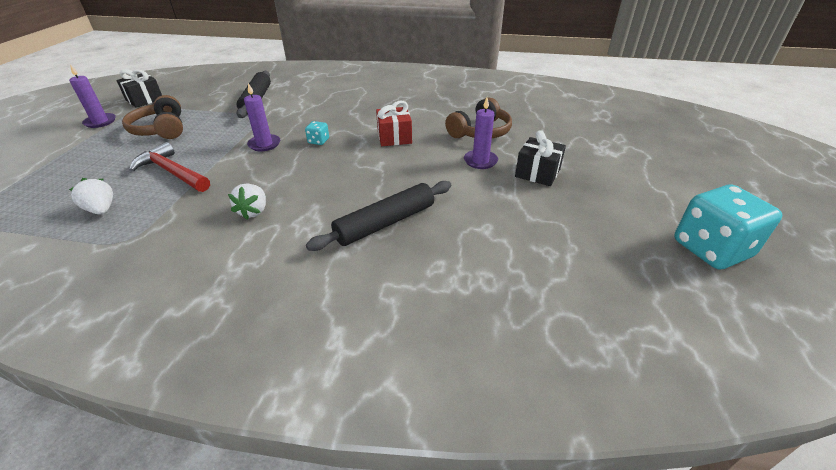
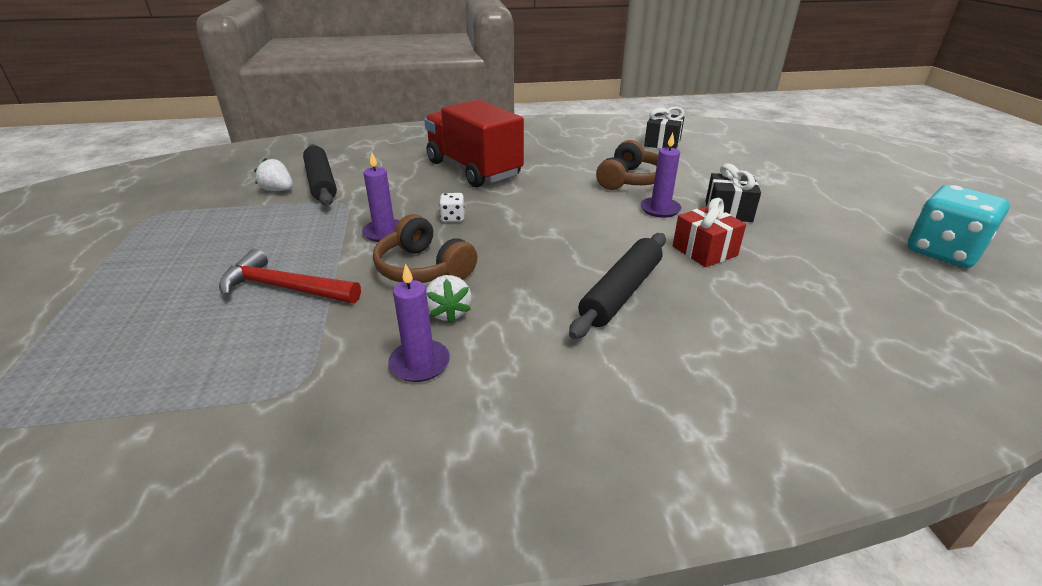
camera: 20 degrees left, 5 degrees down
(100, 122) = (99, 243): purple candle -> purple candle (420, 363)
(101, 210) = (220, 356): white strawberry -> white strawberry (278, 190)
(144, 100) = (146, 204): black gift -> black gift (662, 143)
(161, 129) = (213, 238): brown headphones -> brown headphones (423, 268)
(318, 141) = (453, 218): turquoise dice -> white dice
(366, 105) = (473, 169): none -> red truck
(394, 137) = (541, 199): red gift -> red gift (704, 251)

